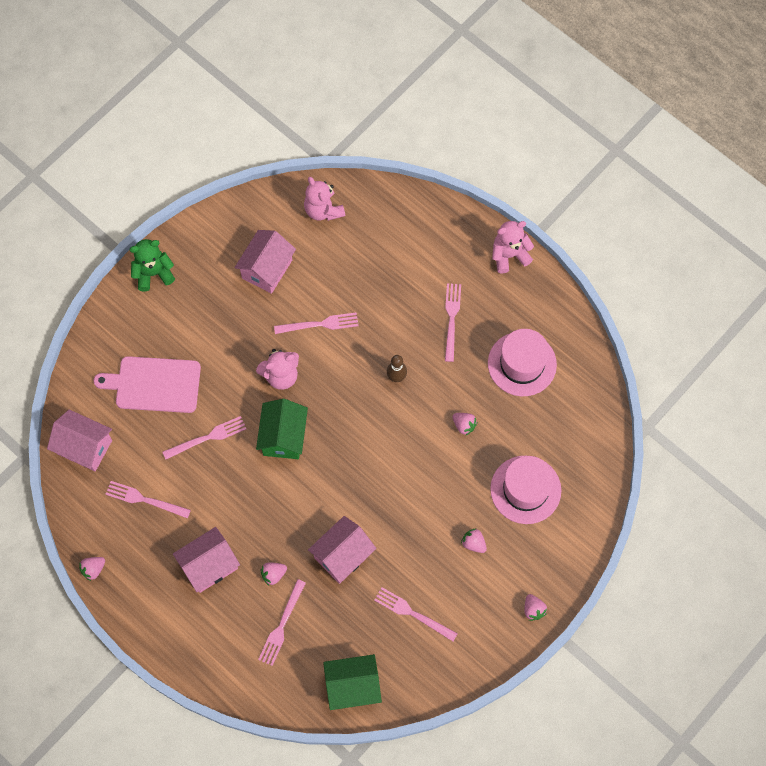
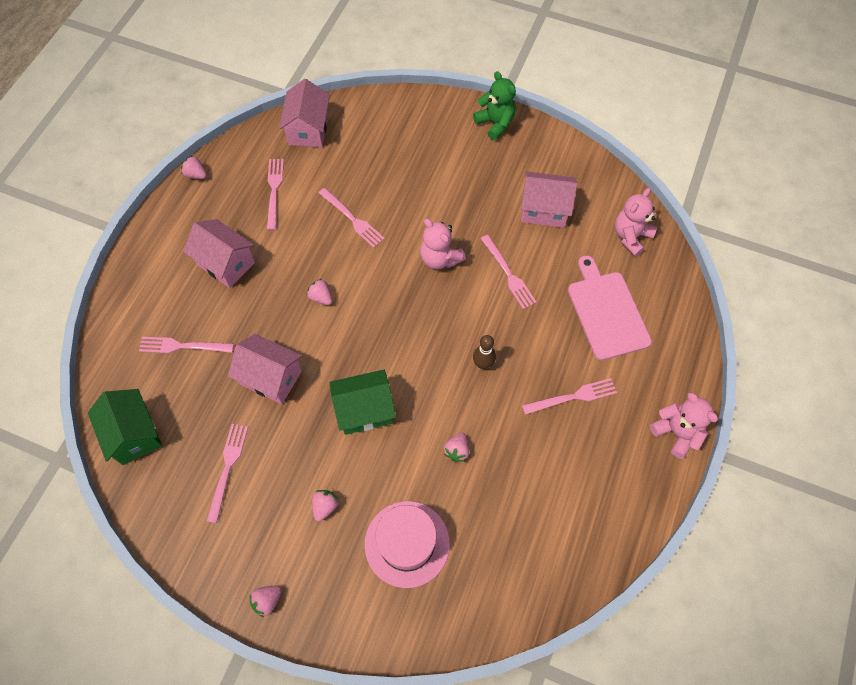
camera: 70 degrees right, 5 degrees down
(154, 384) = (388, 160): pink cutting board -> pink cutting board (606, 311)
(273, 574) = (233, 321): pink strawberry -> pink strawberry (321, 297)
(283, 437) = (377, 282): green house -> green house (364, 410)
(522, 364) = (554, 489): pink hat -> none

